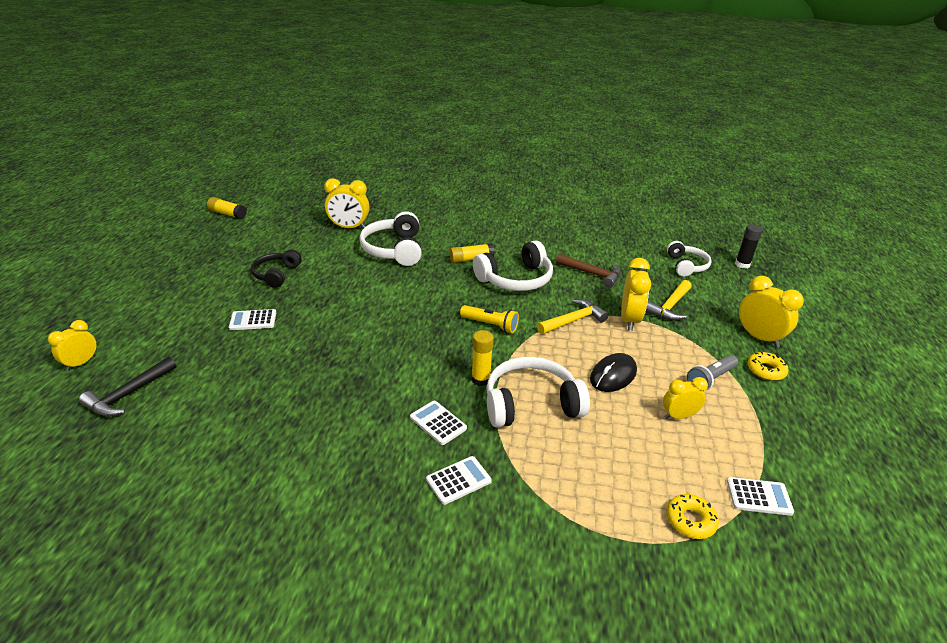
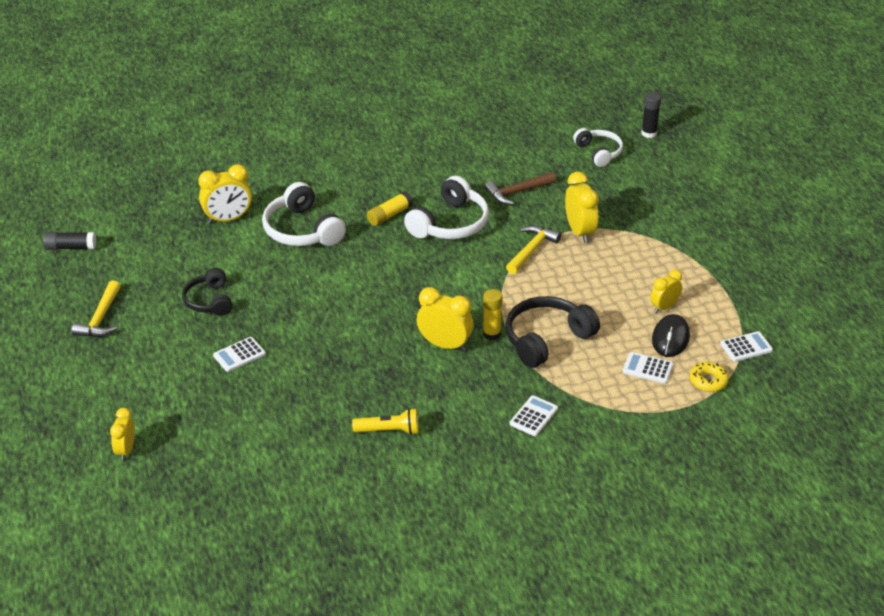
camera: 25 degrees left, 5 degrees up
(129, 394) = (205, 457): black hammer -> none
(228, 214) = (70, 247): yellow glue stick -> black glue stick
(438, 423) = (485, 381): white calculator -> white calculator (647, 368)
(490, 325) = (462, 281): yellow flashlight -> yellow flashlight (389, 431)
(531, 404) = (546, 339): white headphones -> black headphones
(592, 274) = (517, 192): brown hammer -> brown hammer turned 150 degrees clockwise
(613, 375) = (596, 291): black mouse -> black mouse (670, 338)
(670, 306) = (607, 205): yellow hammer -> yellow hammer (100, 318)
(710, 379) = (673, 266): grey flashlight -> none
(759, 337) = (695, 212): yellow clock -> yellow clock (445, 345)
(765, 370) = (712, 242): yellow donut -> none

